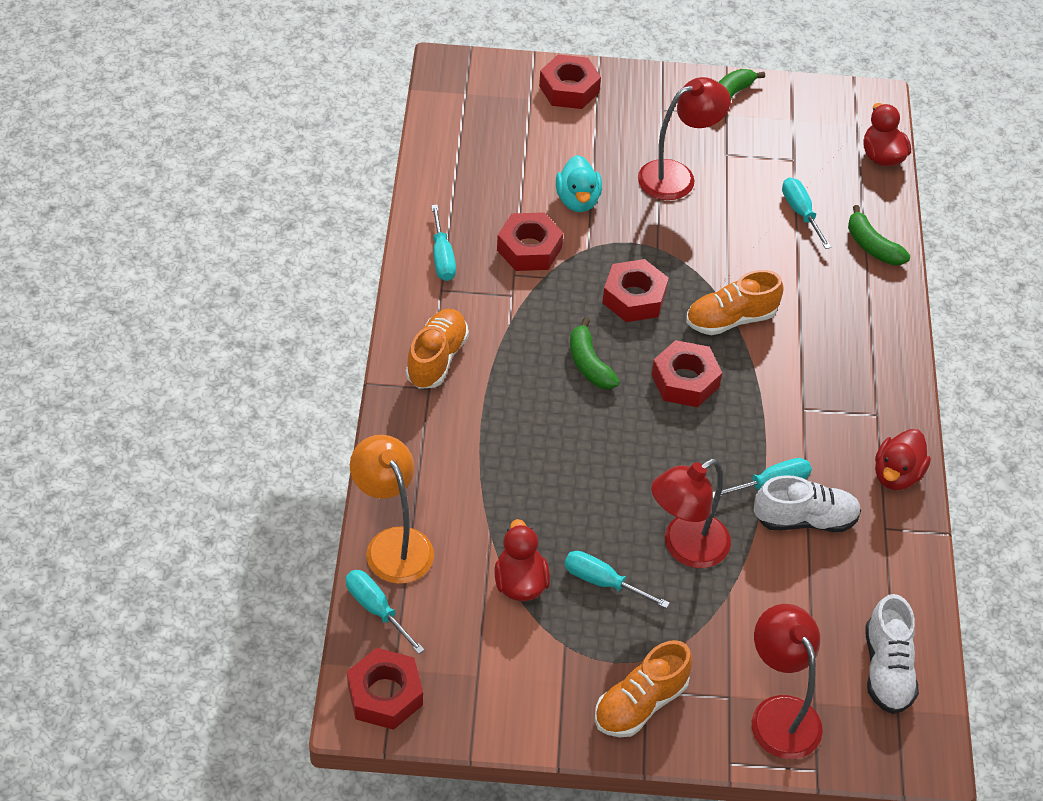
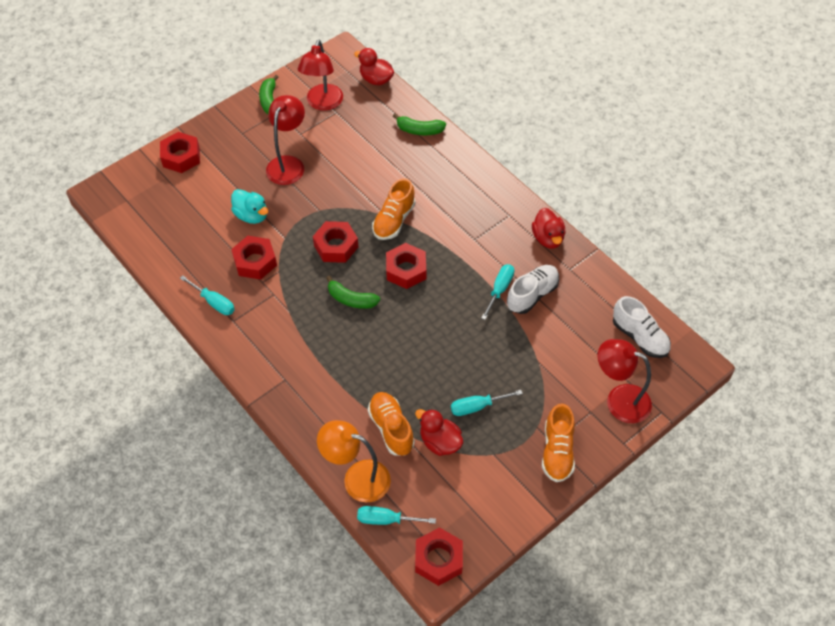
camera: 40 degrees left, 5 degrees up
(437, 359) = (271, 360): orange shoe -> orange shoe (391, 428)
(685, 548) = (495, 356): red lamp -> red lamp (323, 103)
(800, 213) = (369, 138): turquoise screwdriver -> none

